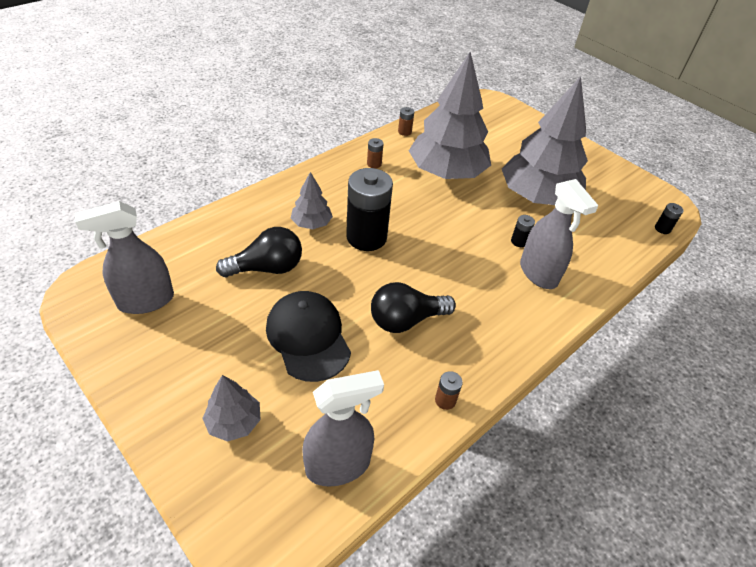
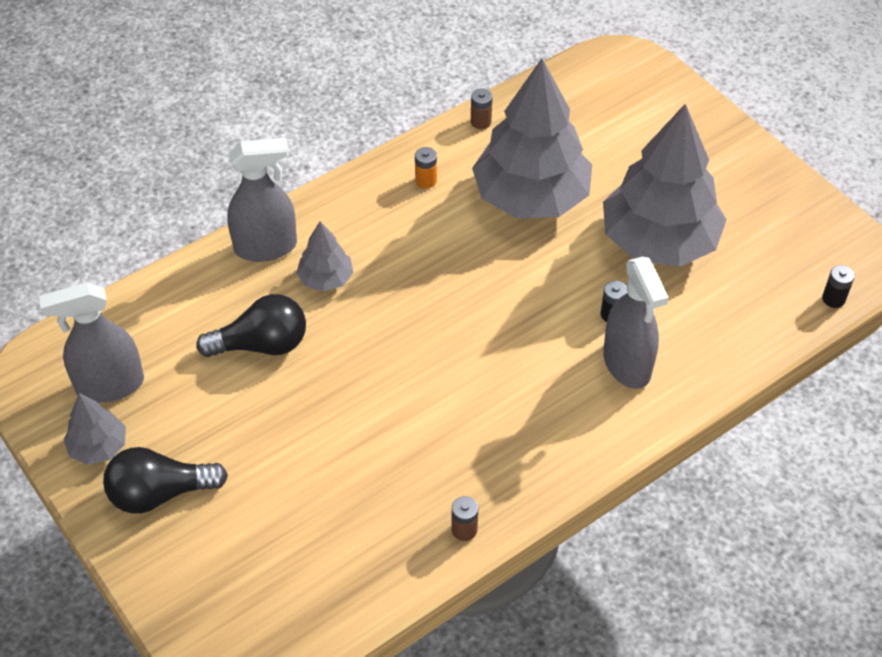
camera: 10 degrees right, 5 degrees up
(234, 422) = (212, 541): grey tree -> grey tree (98, 447)
(308, 337) = (306, 442): black cap -> none
(338, 465) = (326, 596): grey spray bottle -> grey spray bottle (266, 247)
(366, 237) = (398, 302): black battery -> none
(374, 164) = (426, 180): brown battery -> orange battery
(406, 320) = (433, 424): black light bulb -> black light bulb (160, 493)

